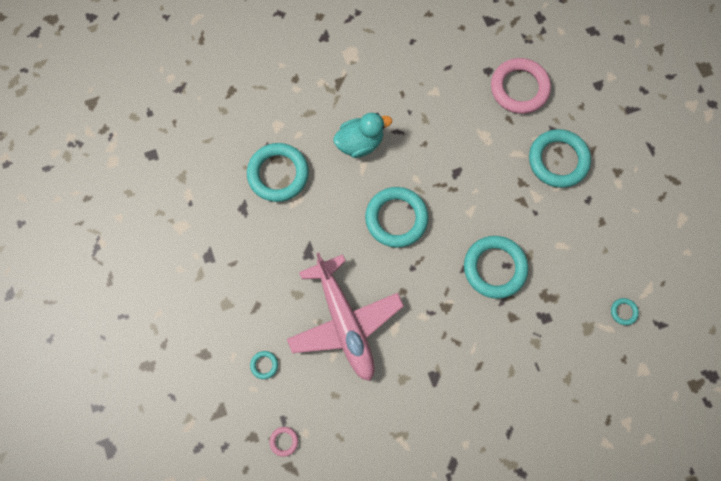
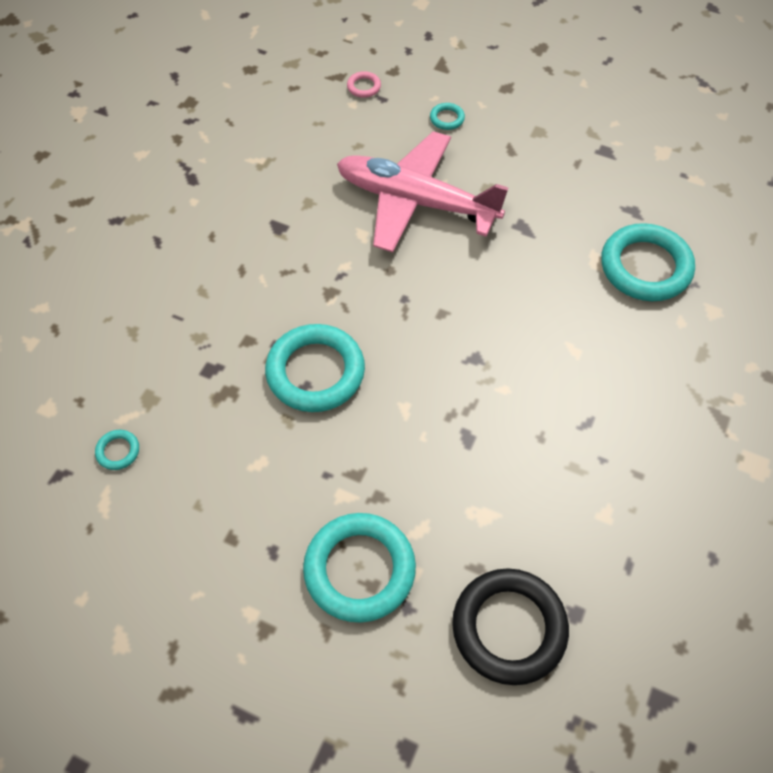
camera: 135 degrees right, 15 degrees down
(360, 143) = (609, 372): turquoise duck -> none
(396, 218) = (476, 330): turquoise ring -> none
(519, 88) = (509, 628): pink ring -> black ring

